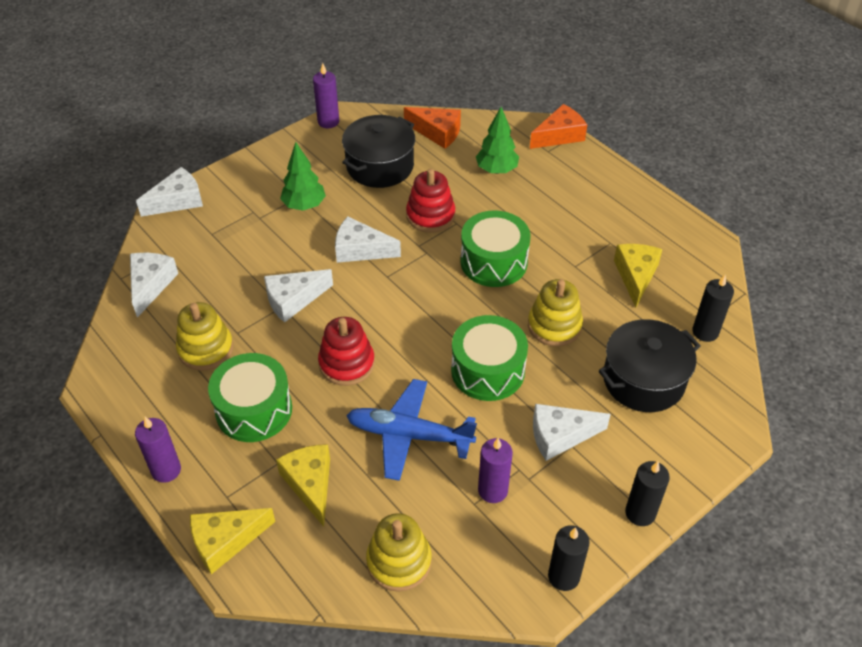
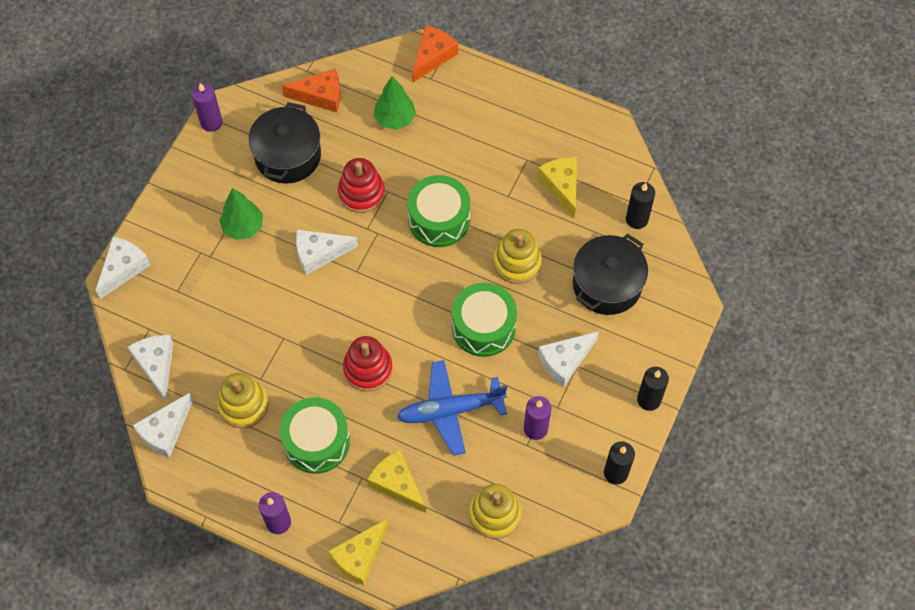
camera: 25 degrees left, 15 degrees up
(293, 300) = (289, 327): white cheese -> white cheese (165, 431)

